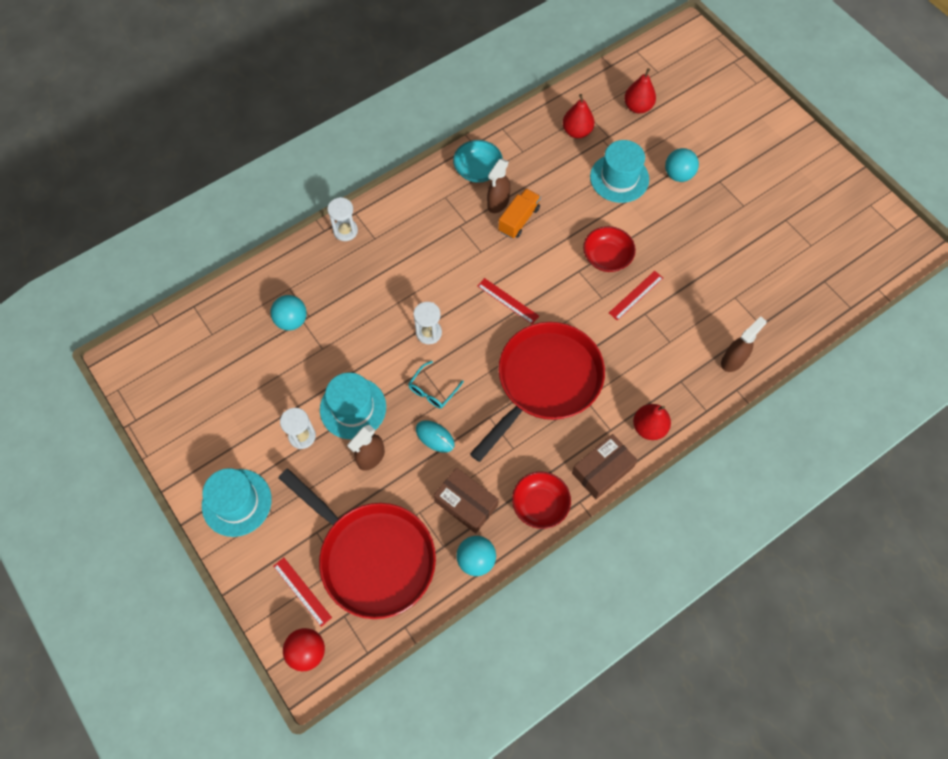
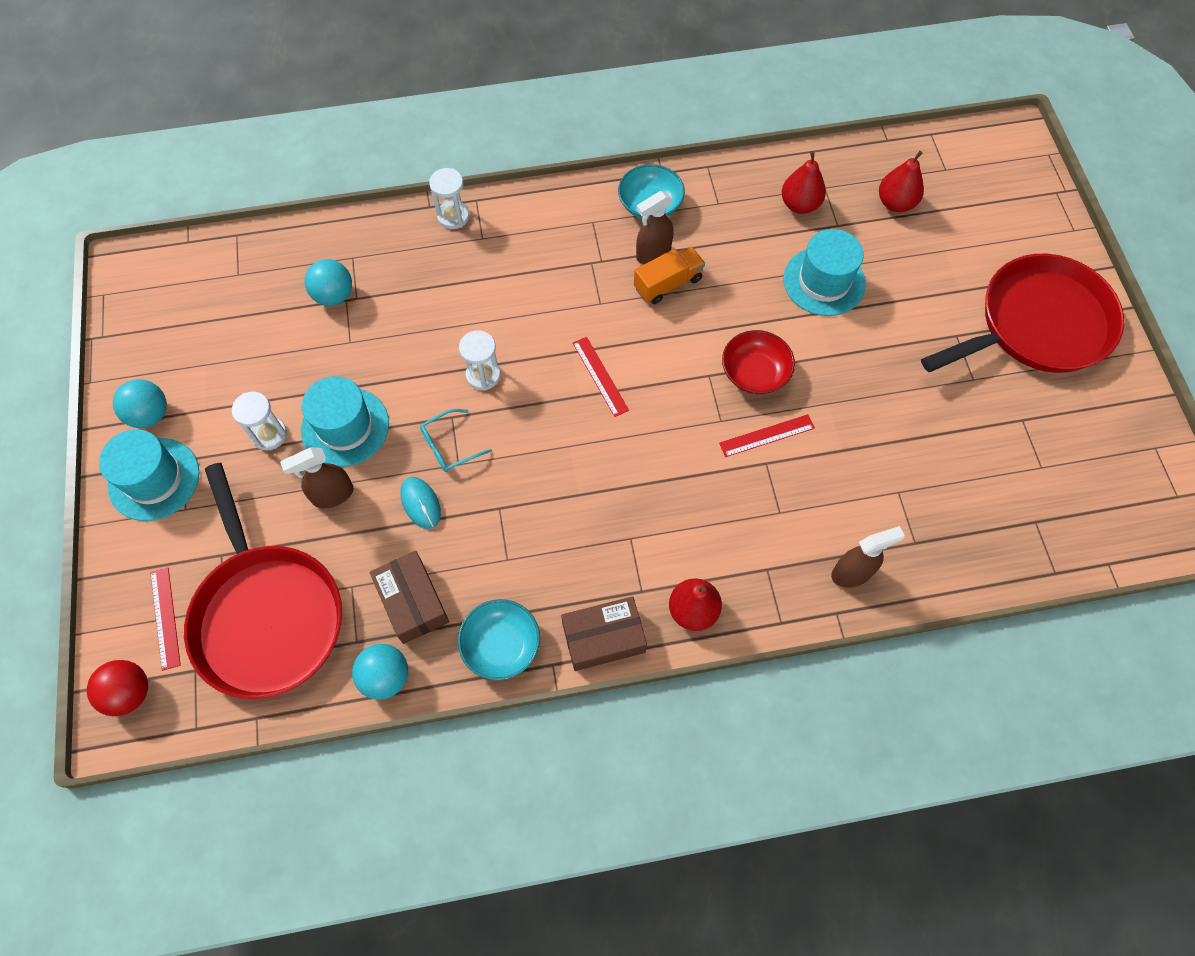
camera: 25 degrees right, 0 degrees up
(540, 505) = (501, 645): red bowl -> turquoise bowl
(545, 381) = (592, 494): red pan -> red pan (1037, 325)
(678, 175) = (904, 307): turquoise ball -> turquoise ball (150, 414)

